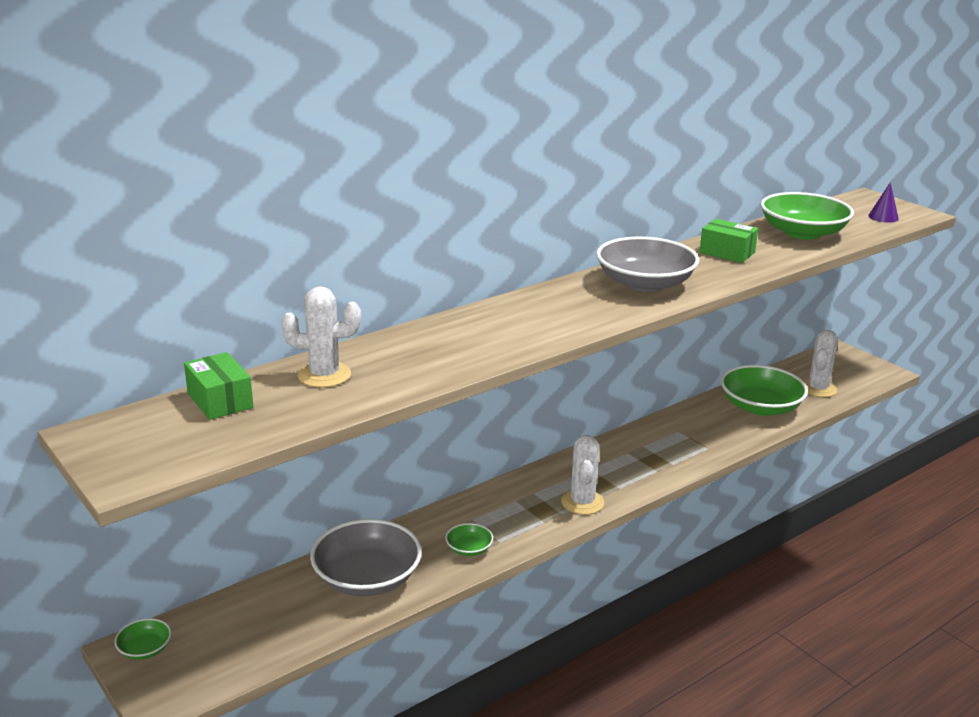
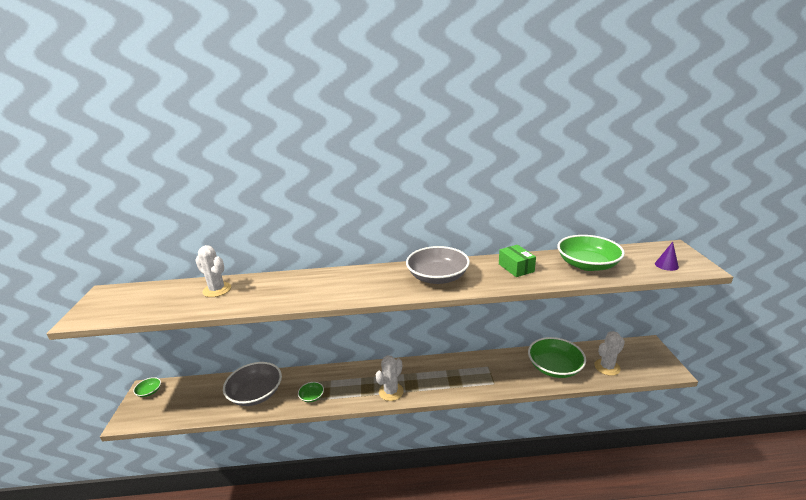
camera: 35 degrees right, 0 degrees up
(220, 400) = (164, 291): green box -> none

